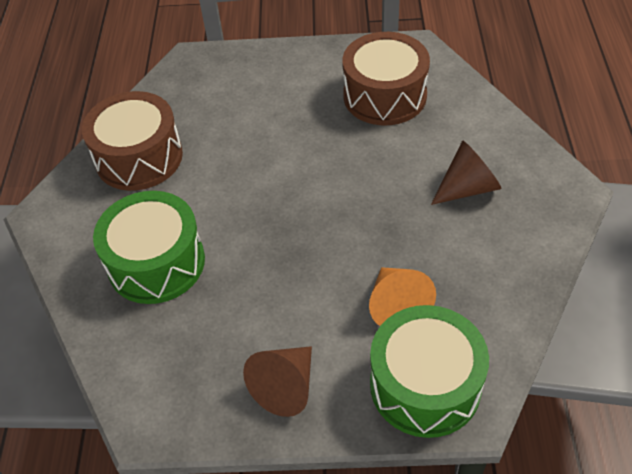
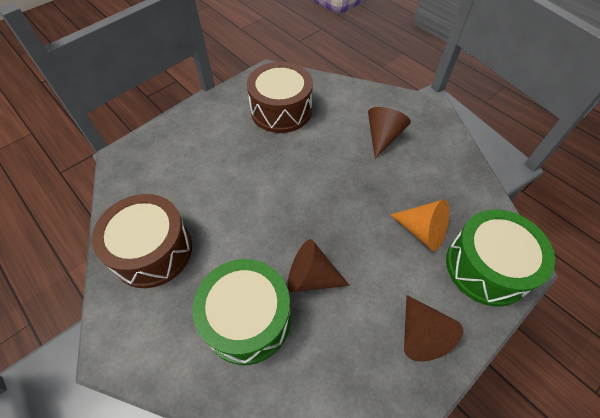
camera: 45 degrees left, 5 degrees up
(242, 268) = (311, 277): none -> brown cone

